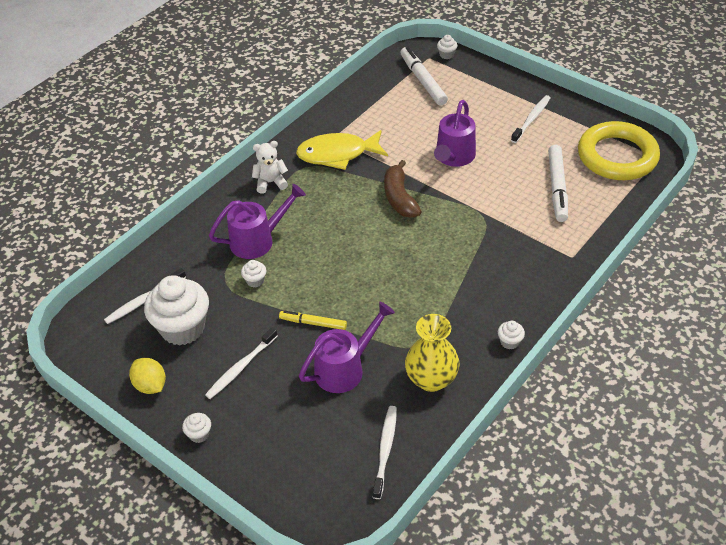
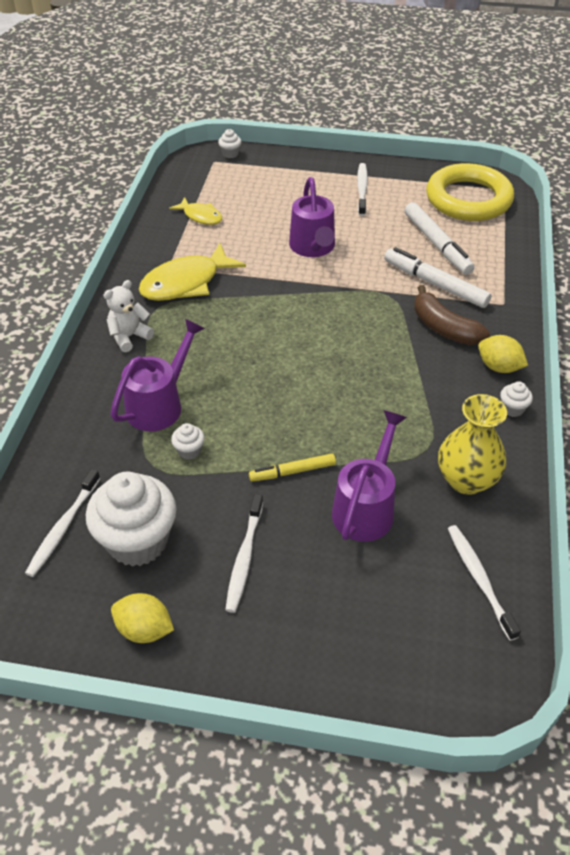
camera: 30 degrees left, 0 degrees up
(199, 434) = (251, 663): white cupcake -> none
(386, 103) = (200, 216): none -> yellow fish
(399, 198) = (287, 305): brown banana -> brown banana (444, 328)
(423, 81) = (224, 184): white marker -> white marker (435, 284)
(525, 306) = (499, 367): none -> yellow lemon

